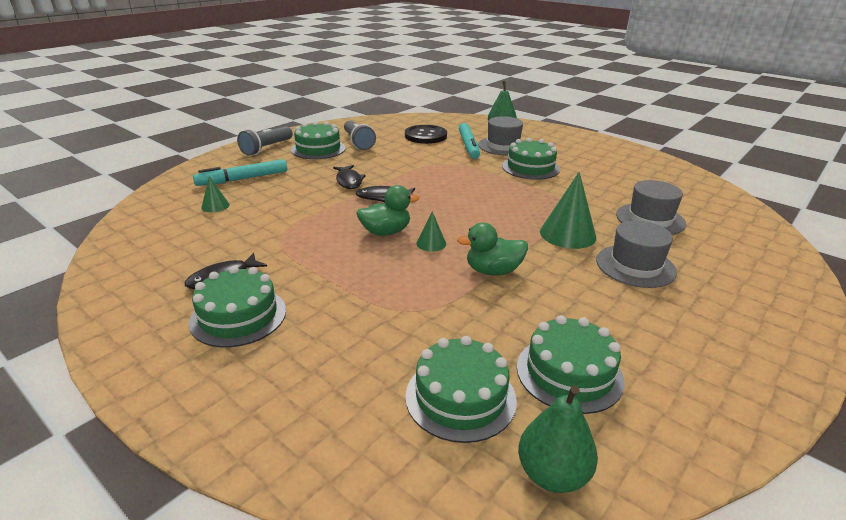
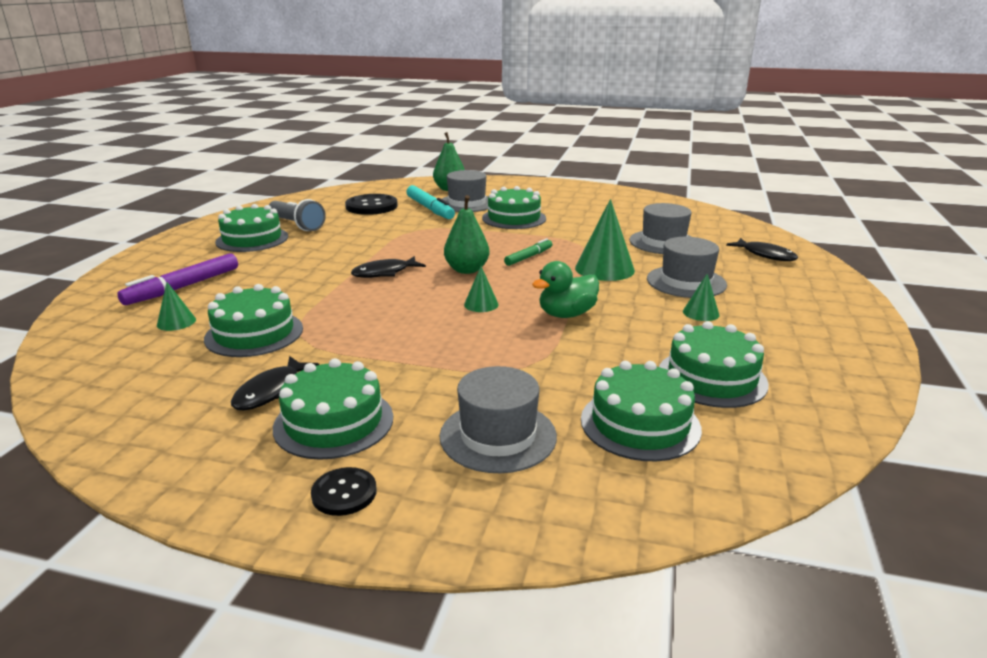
camera: 25 degrees left, 5 degrees down
(194, 377) = (344, 493): none -> black button
(243, 179) = (183, 287): turquoise marker -> purple marker
(253, 227) = (254, 333): none -> green cake
(266, 148) = (180, 249): grey flashlight -> none
(337, 368) = (498, 436): none -> grey hat
(349, 181) = (327, 265): black fish -> black fish (765, 255)
(386, 232) = (421, 304): green duck -> none
(510, 207) = (528, 257): none -> green marker
(552, 474) = (770, 455): green pear -> green pear (466, 270)
(620, 302) = (701, 313): none -> green cone

